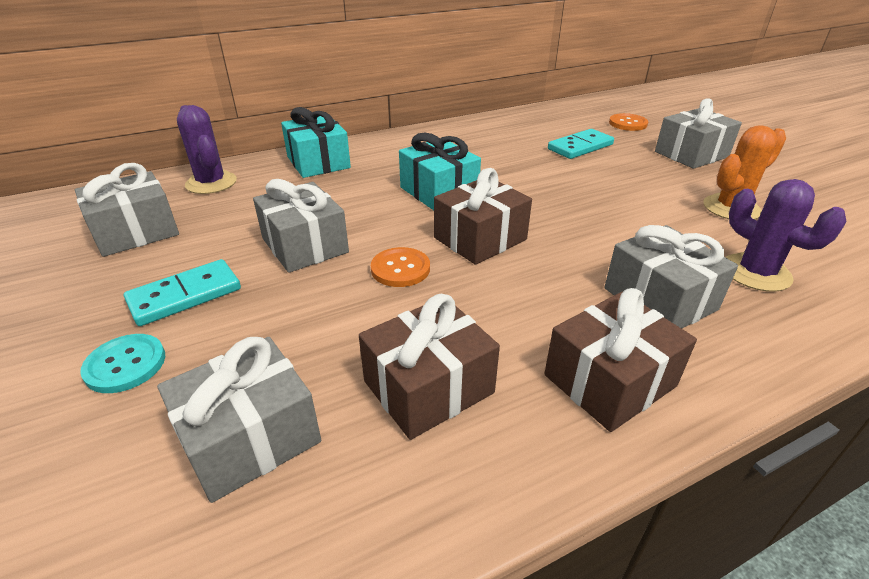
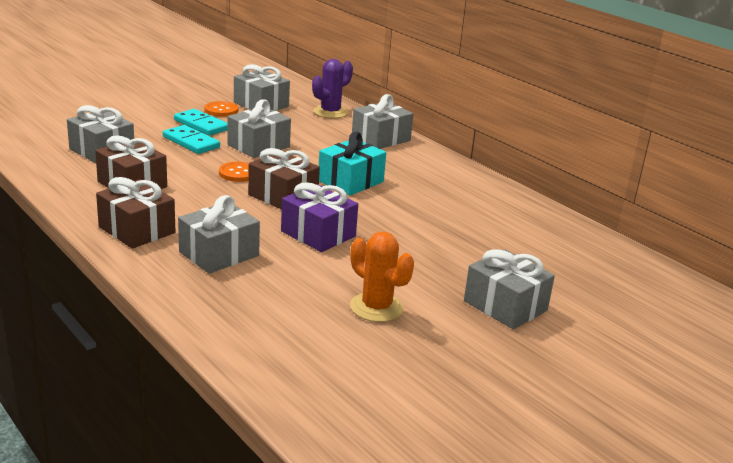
camera: 75 degrees right, 10 degrees down
(125, 365) = (147, 122): turquoise button -> none
(318, 162) = (380, 138): turquoise gift -> grey gift
(580, 147) = (483, 243): turquoise domino -> turquoise domino (191, 142)
(582, 224) = (318, 234): none -> purple gift
(628, 123) = (578, 277): orange button -> orange button (221, 110)
(756, 273) = (262, 298): purple cactus -> none

